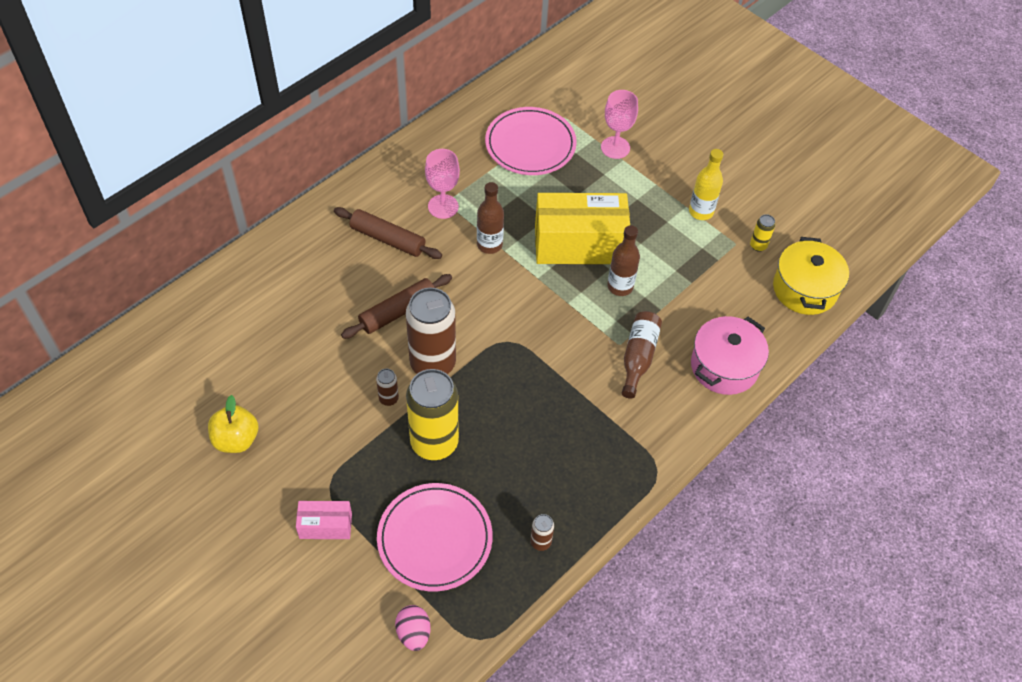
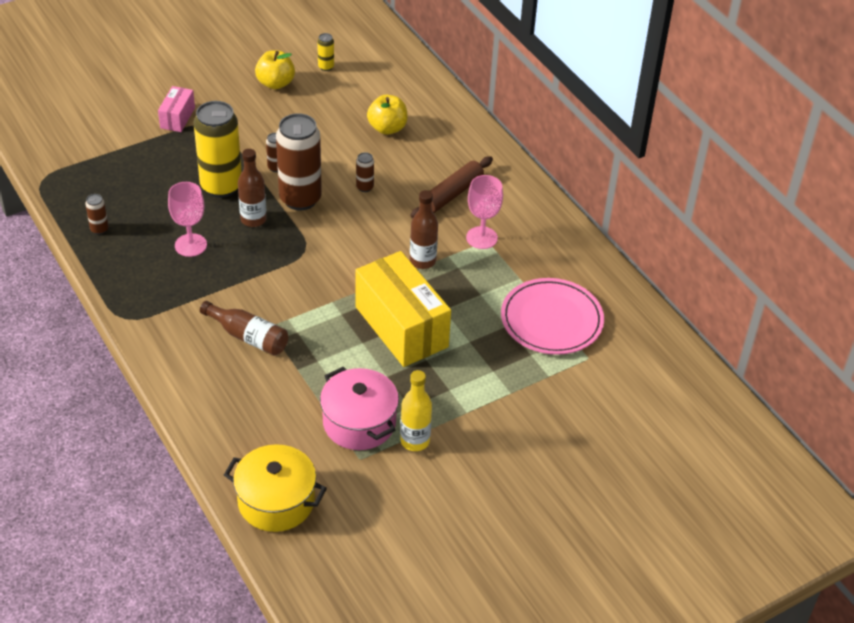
camera: 105 degrees right, 10 degrees down
(296, 312) = (387, 128): none -> yellow apple
(398, 312) = (365, 187): brown rolling pin -> brown can
(413, 633) = (67, 148): pink egg -> none
(435, 539) = (135, 171): pink plate -> none
(579, 244) = (401, 327): yellow box -> yellow box turned 45 degrees counterclockwise
(615, 147) = (531, 391): pink goblet -> pink goblet (190, 245)
(620, 286) = (337, 345): brown bottle -> brown bottle (253, 219)
(724, 366) = (209, 399): pink pot -> pink pot (359, 422)
(758, 245) = (350, 478): yellow can -> yellow can (326, 67)

